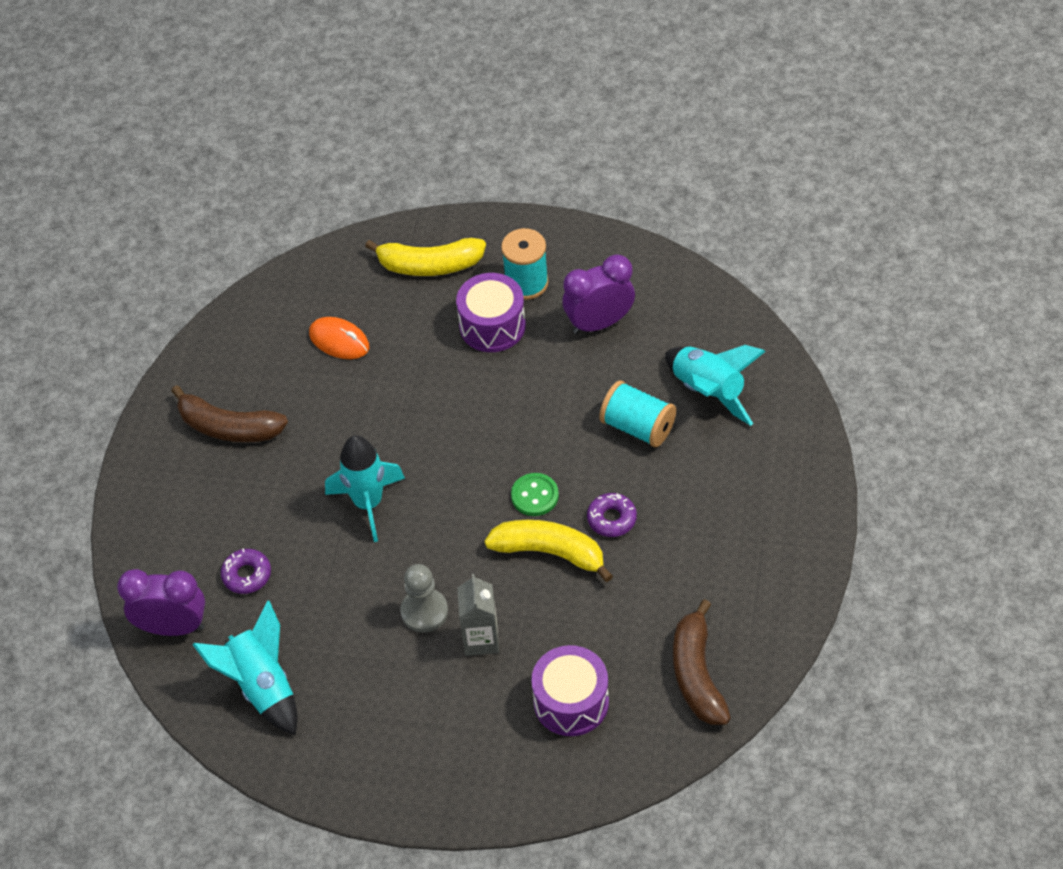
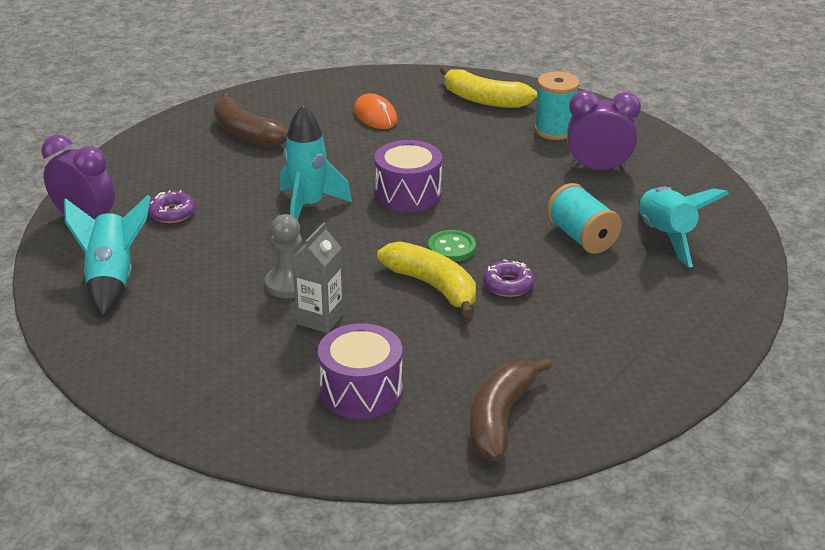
camera: 25 degrees right, 20 degrees down
(492, 325) = (505, 144): purple drum -> purple drum (408, 194)

